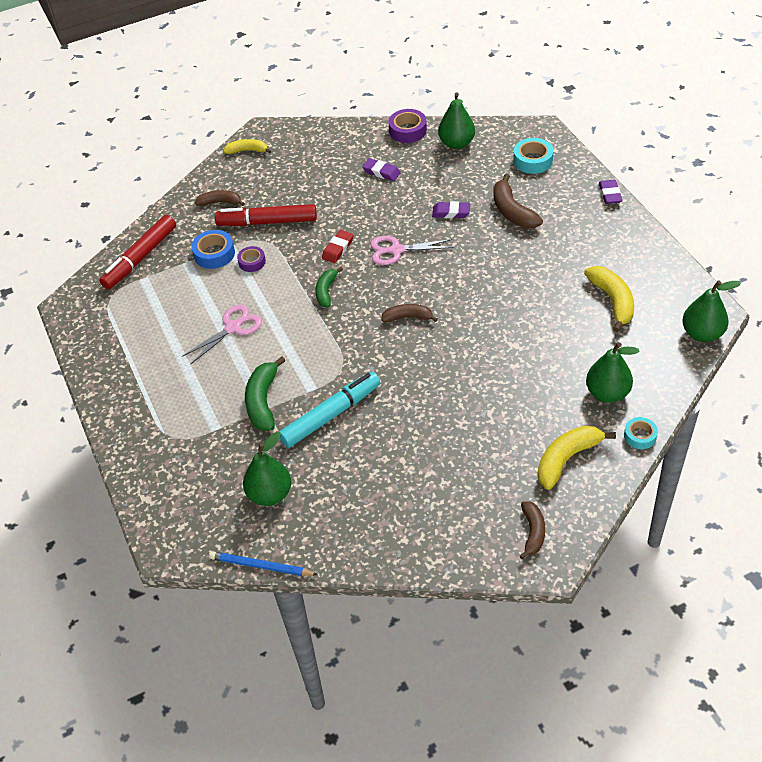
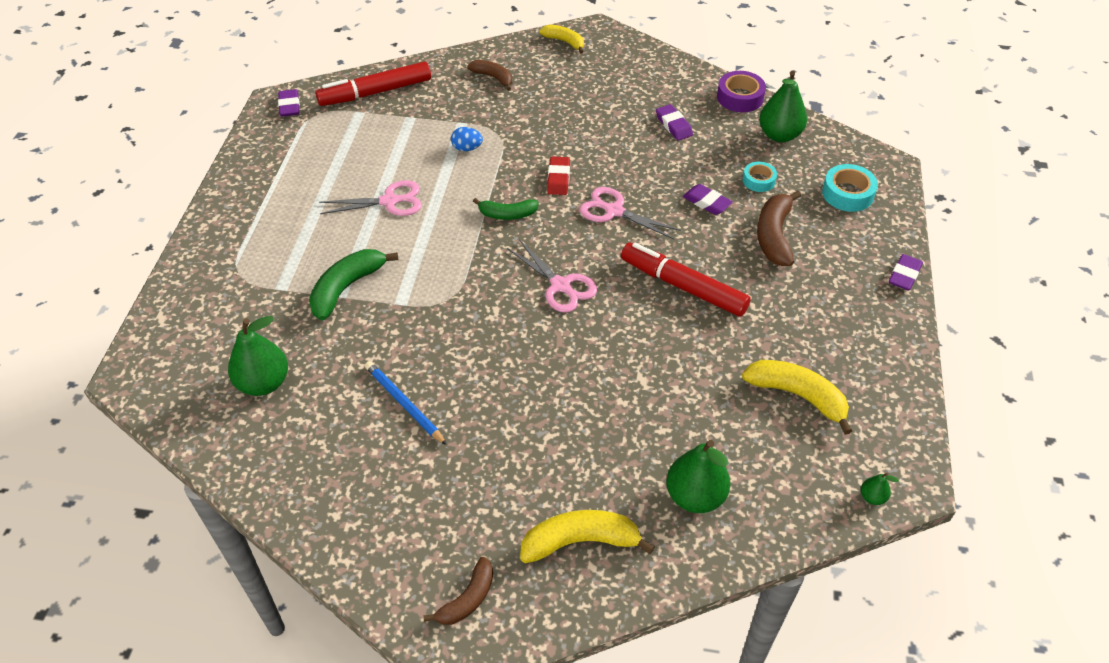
camera: 30 degrees right, 0 degrees up
(82, 302) = (289, 106): none -> purple eraser
(214, 254) = (441, 122): blue tape -> none
(252, 262) = (467, 148): purple tape -> blue egg
(261, 566) = (186, 449): blue pencil -> blue pencil (404, 404)
(268, 222) = (518, 118): red marker -> red marker (683, 287)
(326, 291) = (507, 214): green banana -> green banana turned 135 degrees counterclockwise
(330, 415) = (392, 340): turquoise marker -> none
(338, 249) = (558, 179): red eraser -> red eraser turned 60 degrees counterclockwise
(408, 317) = (560, 285): brown banana -> pink scissors
(612, 301) = (797, 396): yellow banana -> yellow banana turned 75 degrees counterclockwise
(640, 436) = (687, 570): turquoise tape -> turquoise tape (758, 180)
(702, 334) = (872, 497): green pear -> green pear, size x0.46

